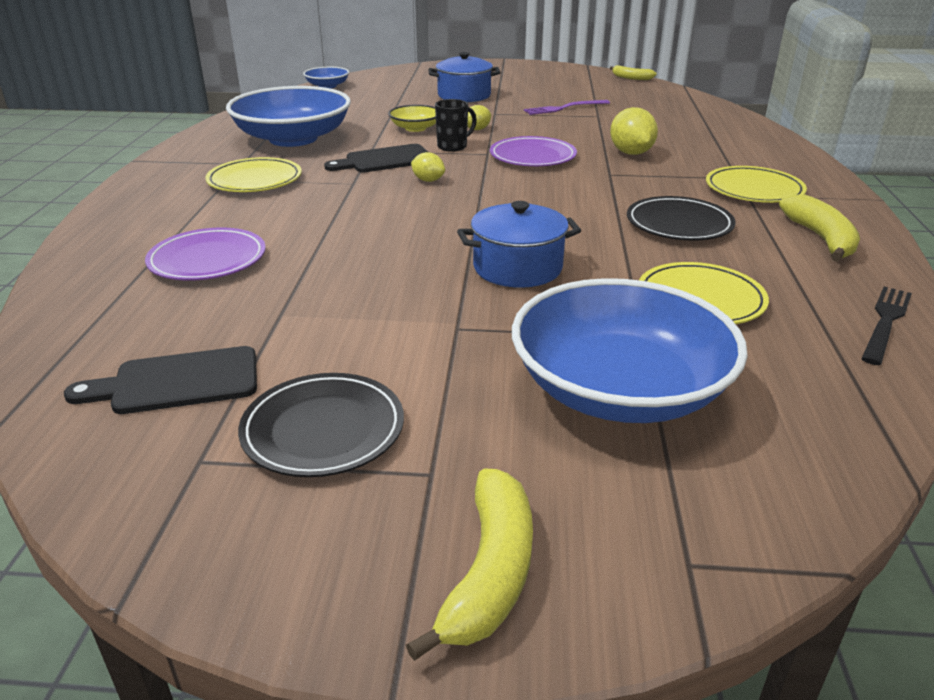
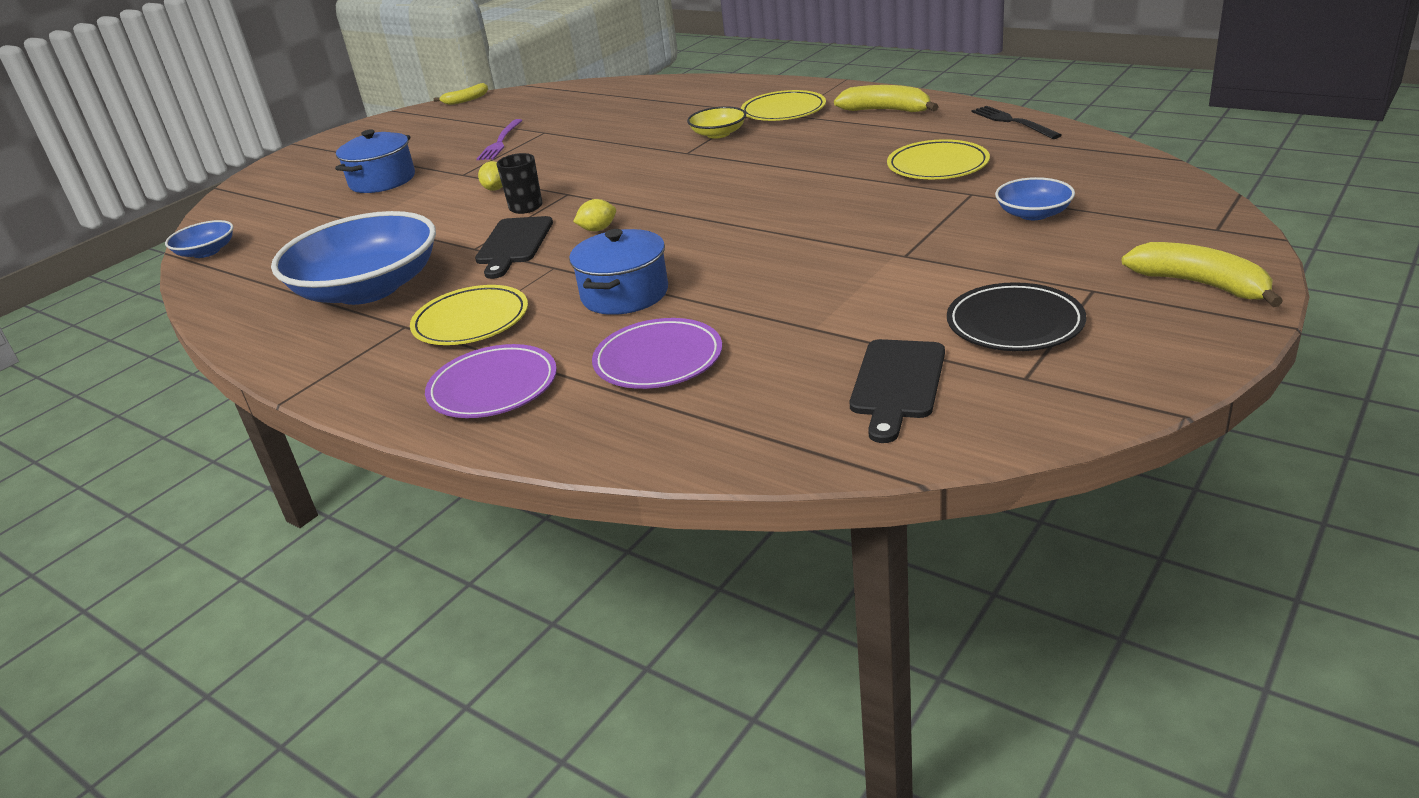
camera: 55 degrees left, 0 degrees up
(415, 128) = (443, 218): yellow bowl -> yellow bowl (718, 134)
(517, 268) = (827, 218): blue pot -> blue pot (624, 294)
(532, 156) = (604, 175): purple plate -> purple plate (493, 387)
(619, 389) = (1033, 214): blue bowl -> blue bowl, size x0.46
(631, 153) = (653, 136): yellow lemon -> none
(679, 224) = (813, 147): black plate -> none

